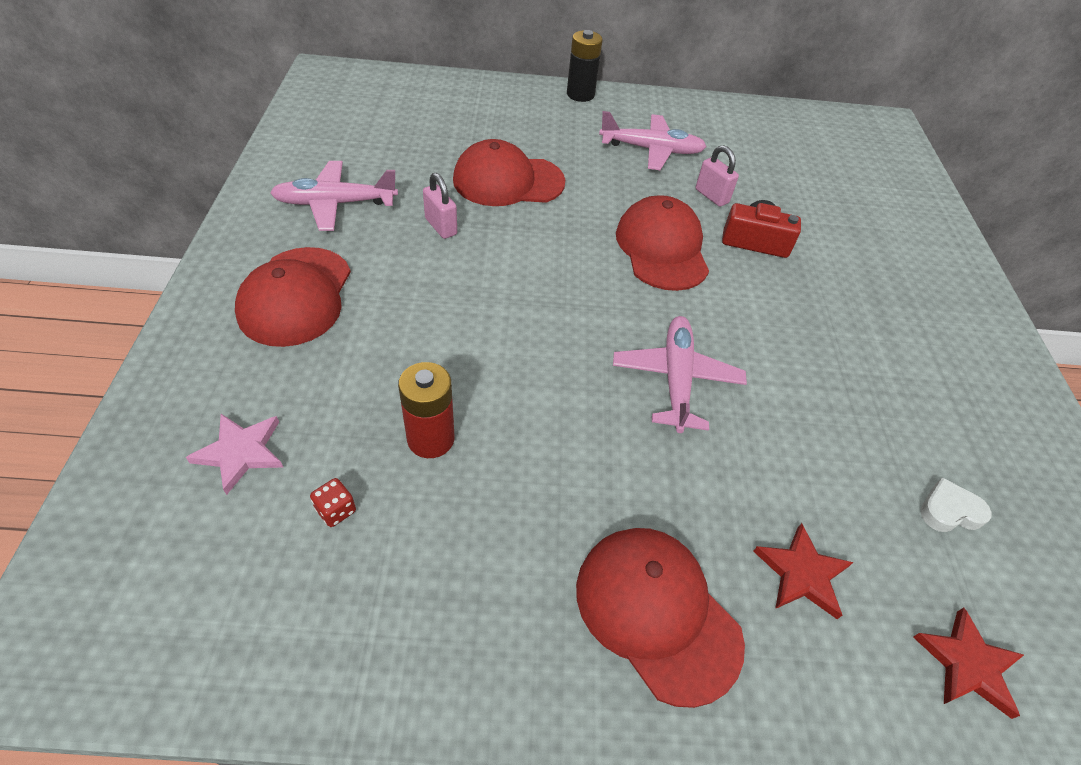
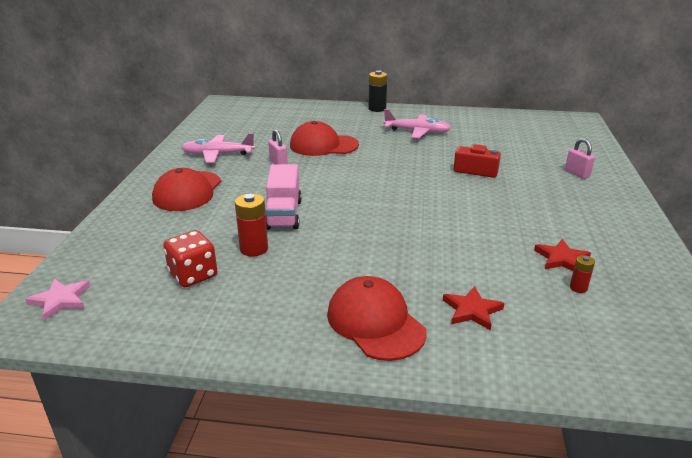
camera: 10 degrees right, 20 degrees down
(240, 452) = (144, 251): pink star -> pink star (60, 300)
(336, 510) = (193, 275): red dice -> red dice, size x2.12
(468, 351) = (283, 214): none -> pink truck
(662, 248) = (414, 173): red cap -> none
(676, 379) = (410, 228): pink plane -> none
(711, 196) = (452, 151): pink padlock -> pink padlock (577, 173)
(949, 511) = (578, 288): white heart -> red battery
(967, 664) = (573, 353): red star -> red star (561, 259)

